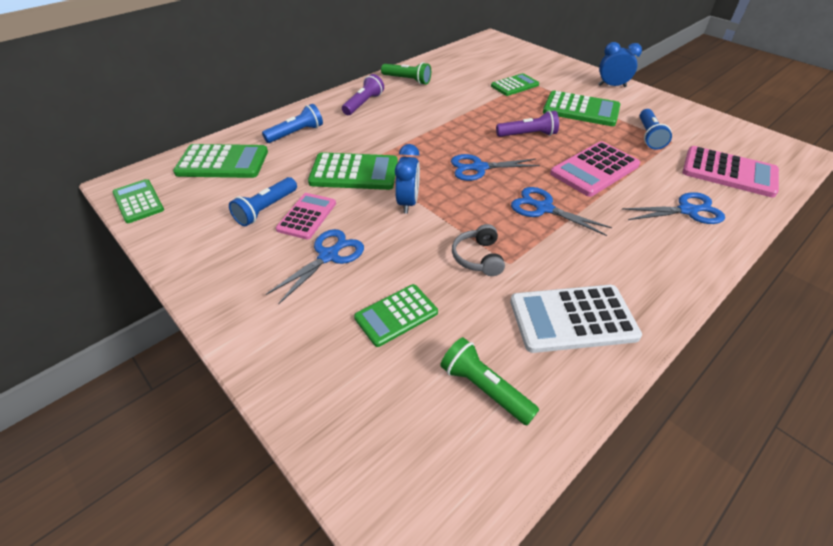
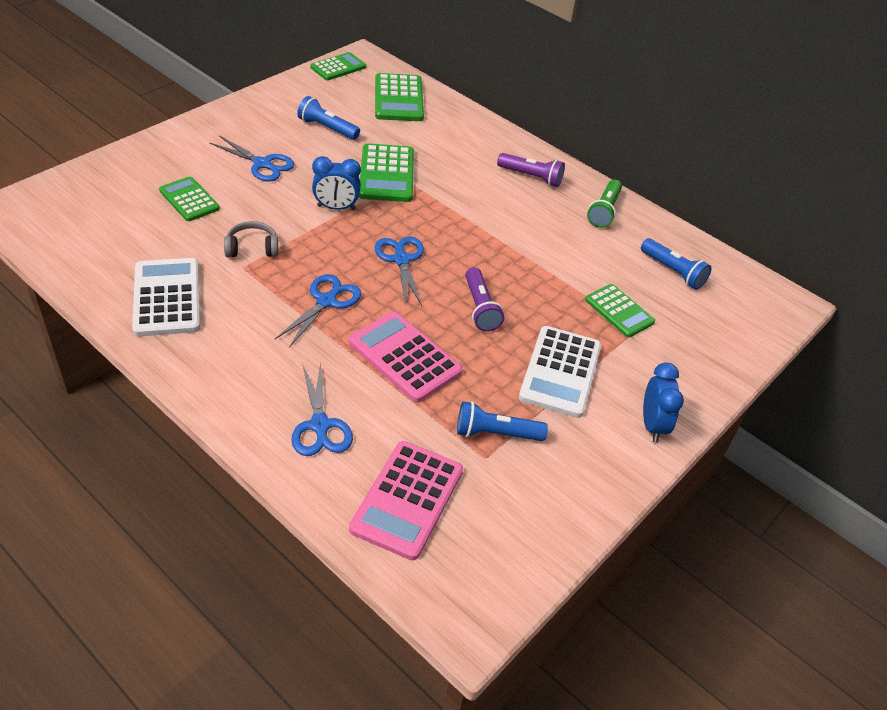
camera: 80 degrees right, 0 degrees up
(296, 133) = (456, 135): blue flashlight -> blue flashlight (673, 272)
(307, 216) = (316, 150): pink calculator -> none
(484, 388) = (109, 240): green flashlight -> none
(581, 110) = (560, 372): green calculator -> white calculator

